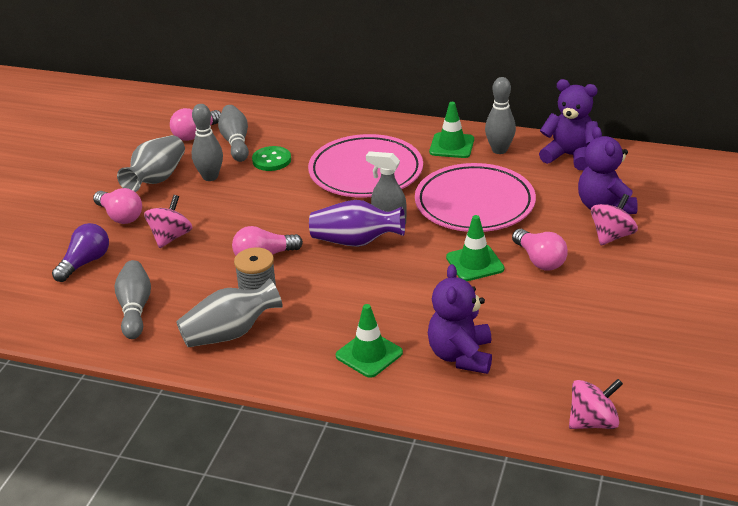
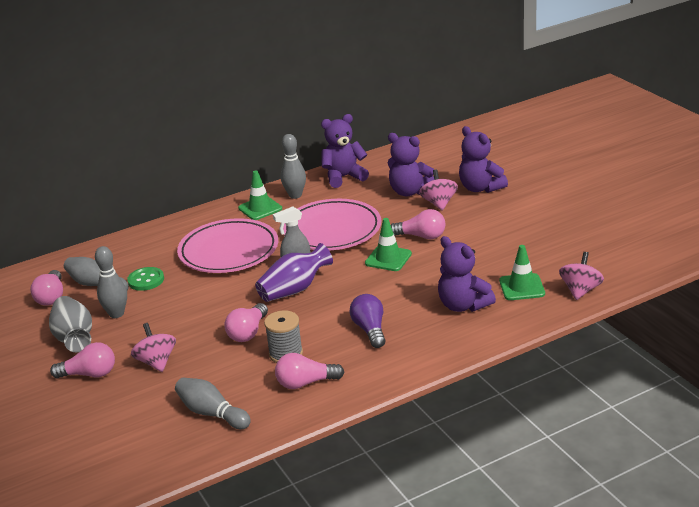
camera: 45 degrees left, 5 degrees down
(85, 263) = (117, 414): purple light bulb -> purple light bulb (370, 330)
(230, 333) = (306, 383): grey vase -> pink light bulb
(369, 354) = (412, 337): green traffic cone -> green traffic cone (522, 287)
(679, 245) = (480, 188): none -> purple teddy bear

